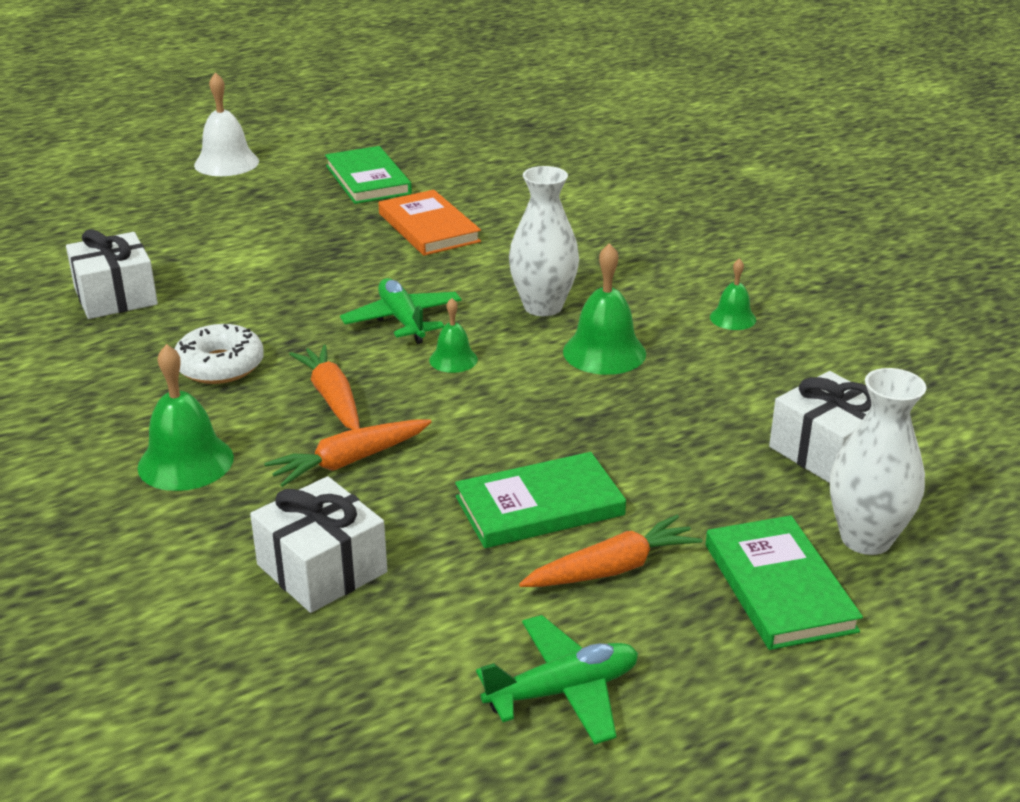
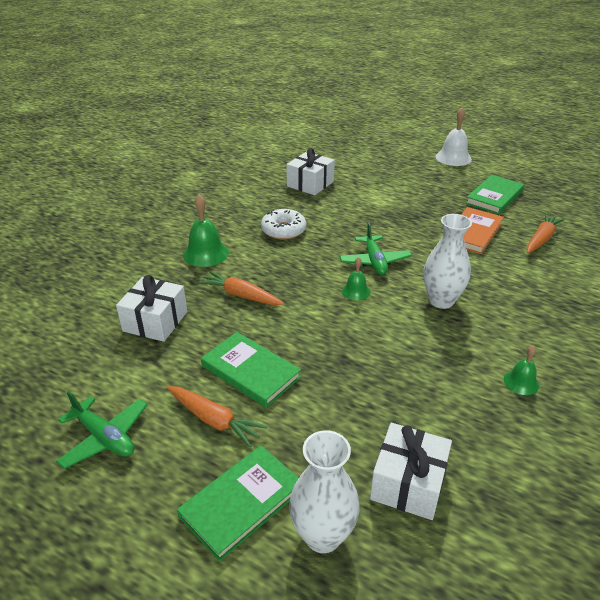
camera: 60 degrees right, 5 degrees up
(332, 398) = (286, 269): orange carrot -> orange carrot (541, 239)
(402, 320) = (374, 261): green plane -> green plane turned 135 degrees clockwise
(604, 352) = (419, 341): green bell -> none

